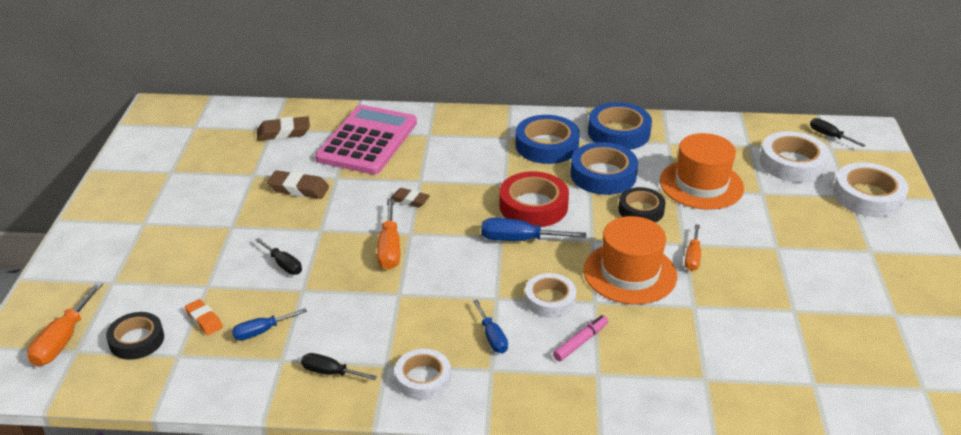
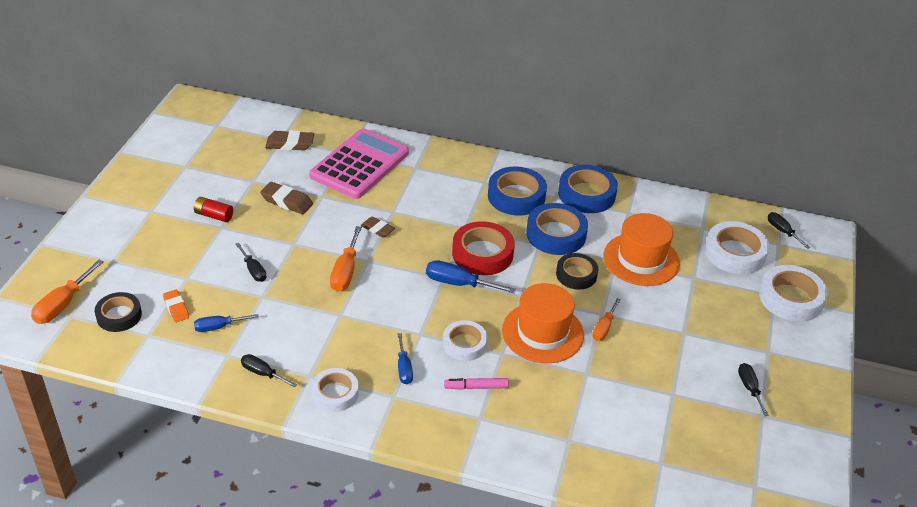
camera: 10 degrees right, 5 degrees up
(219, 216) = (214, 215): none -> red battery
(580, 342) = (476, 387): pink marker -> pink marker turned 150 degrees counterclockwise
(869, 290) = (749, 388): none -> black screwdriver

